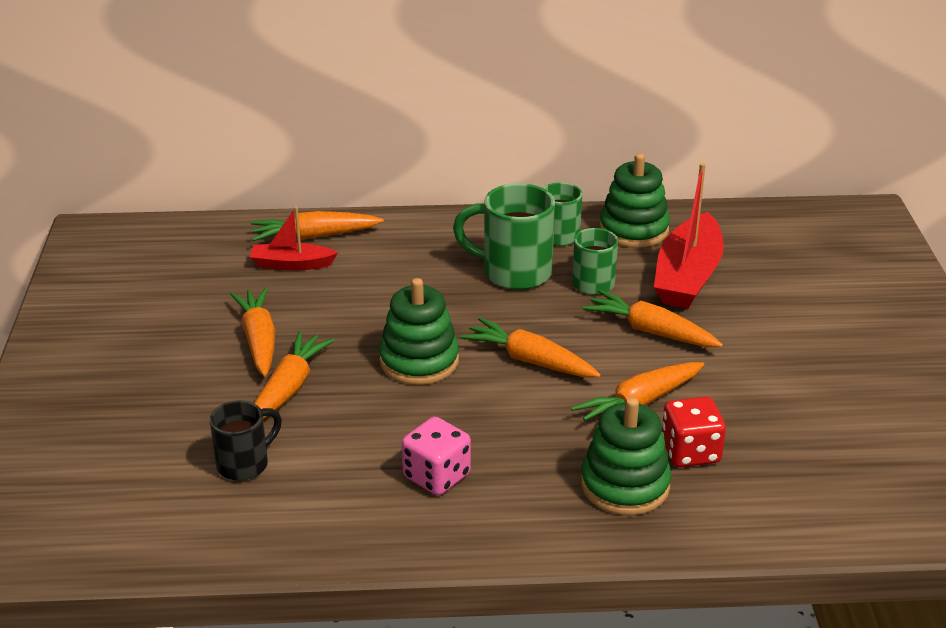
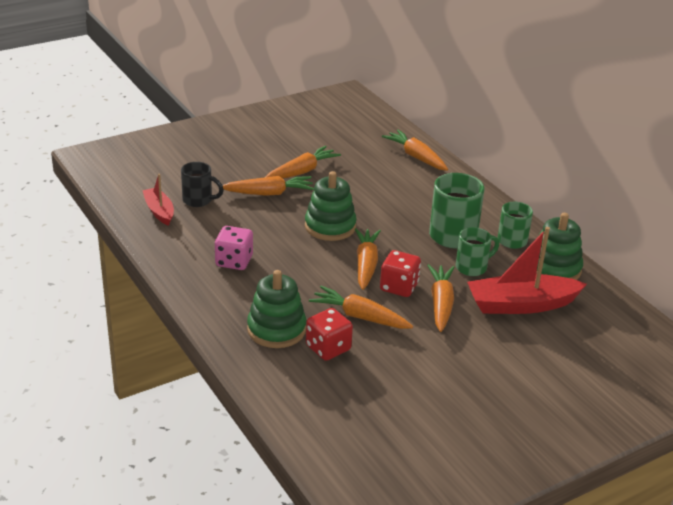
camera: 60 degrees right, 0 degrees up
(291, 264) = (380, 159): red boat -> red boat (159, 211)
(596, 351) = (399, 287): none -> red dice

